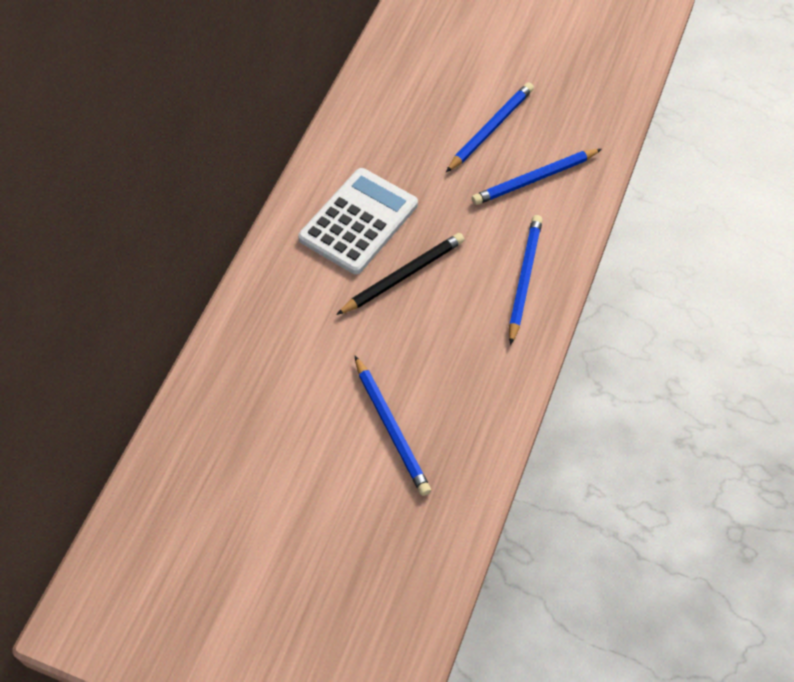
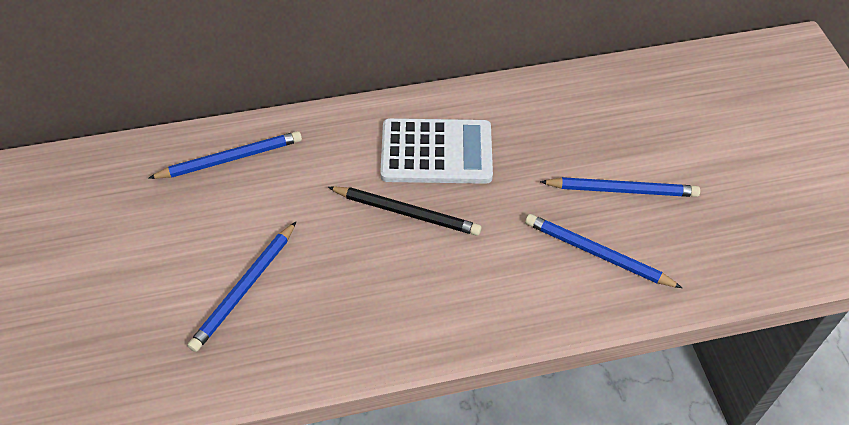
camera: 55 degrees right, 5 degrees down
(524, 279) = (477, 305): blue pencil -> blue pencil (230, 159)

